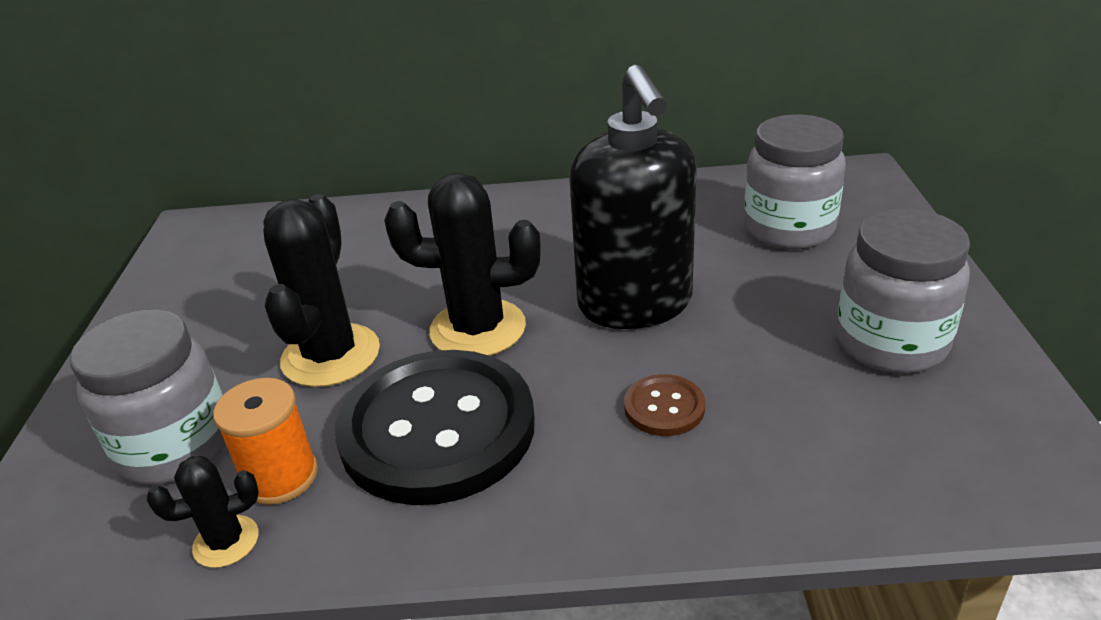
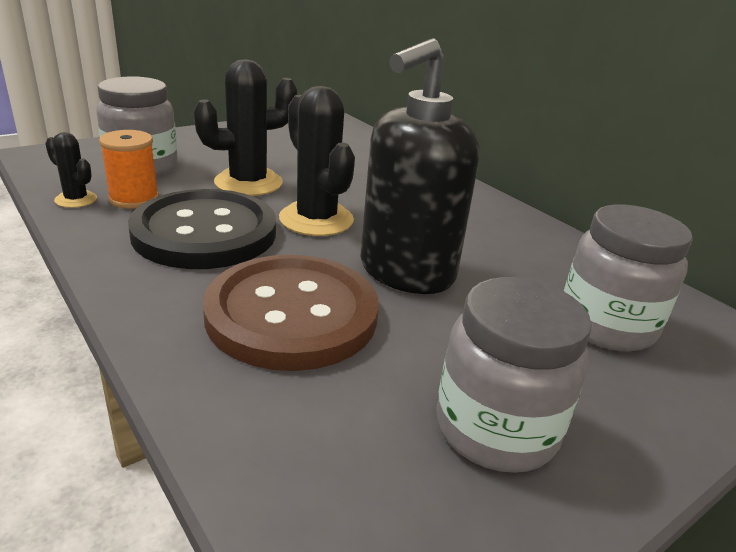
camera: 50 degrees right, 5 degrees down
(664, 407) = (292, 314): brown button -> brown button, size x2.43

